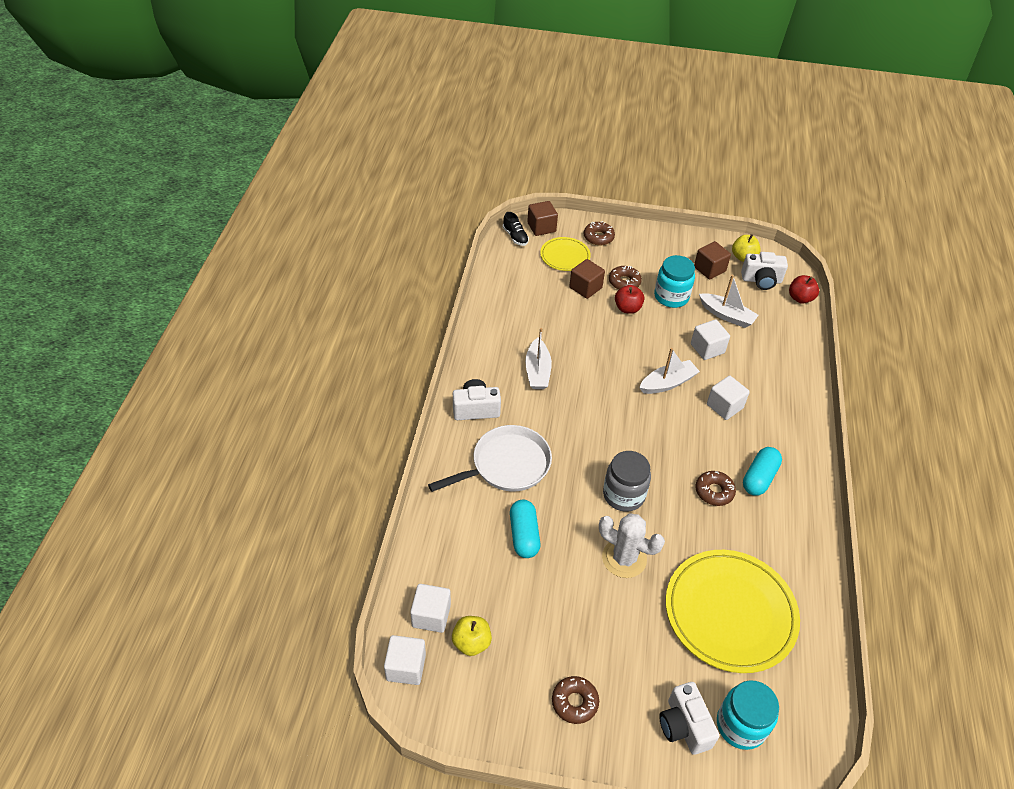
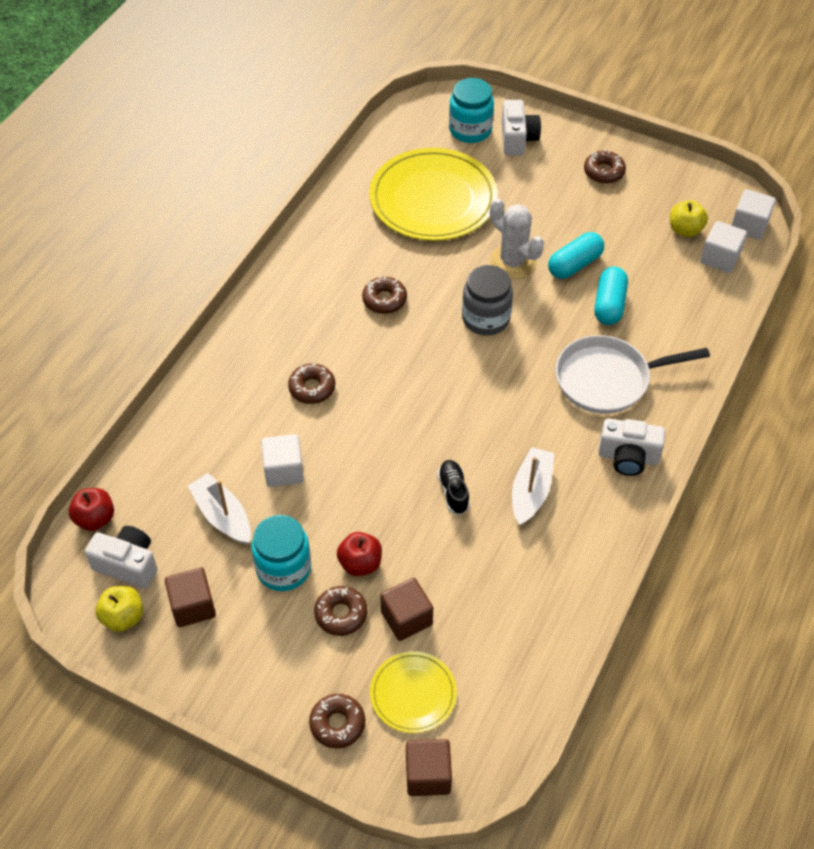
camera: 160 degrees left, 5 degrees up
(515, 237) = (482, 763): black shoe -> black shoe (453, 491)
(667, 383) = (365, 434): white boat -> none
(724, 406) = (312, 388): white cube -> brown donut
(759, 478) = (326, 302): turquoise capsule -> turquoise capsule (574, 264)

